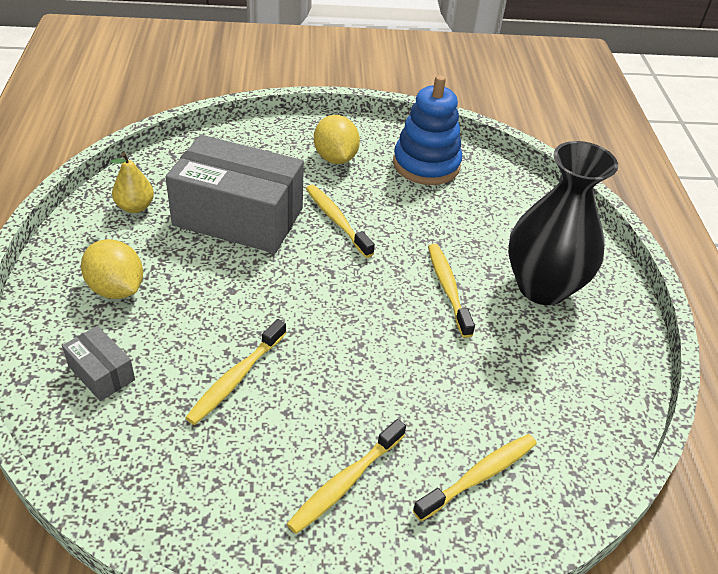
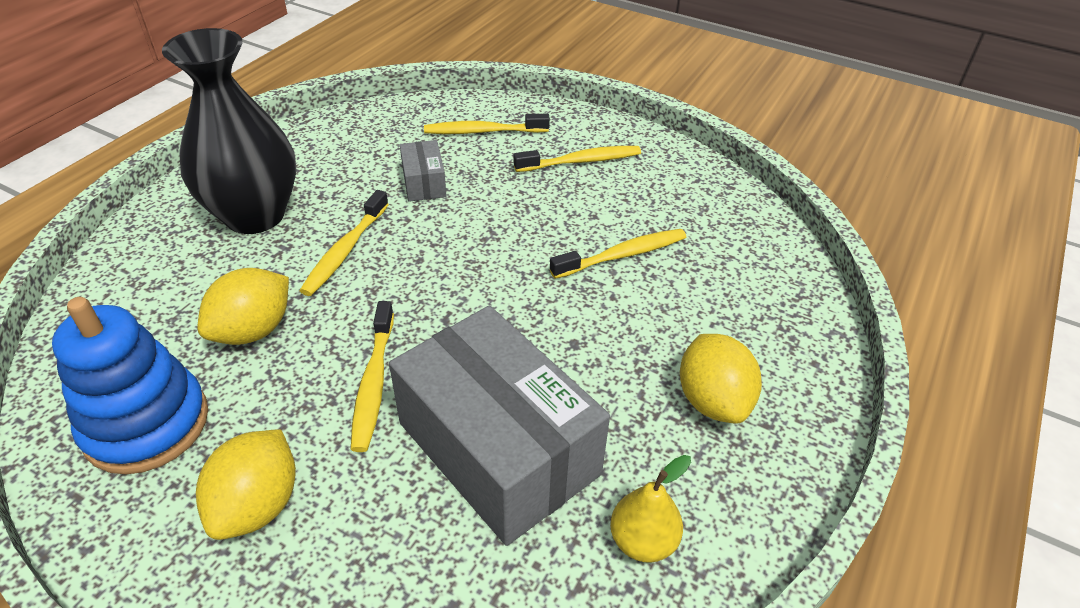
camera: 145 degrees left, 0 degrees up
(101, 373) = (753, 309): grey box -> grey box (424, 183)
(436, 219) = (253, 330): none -> yellow lemon

